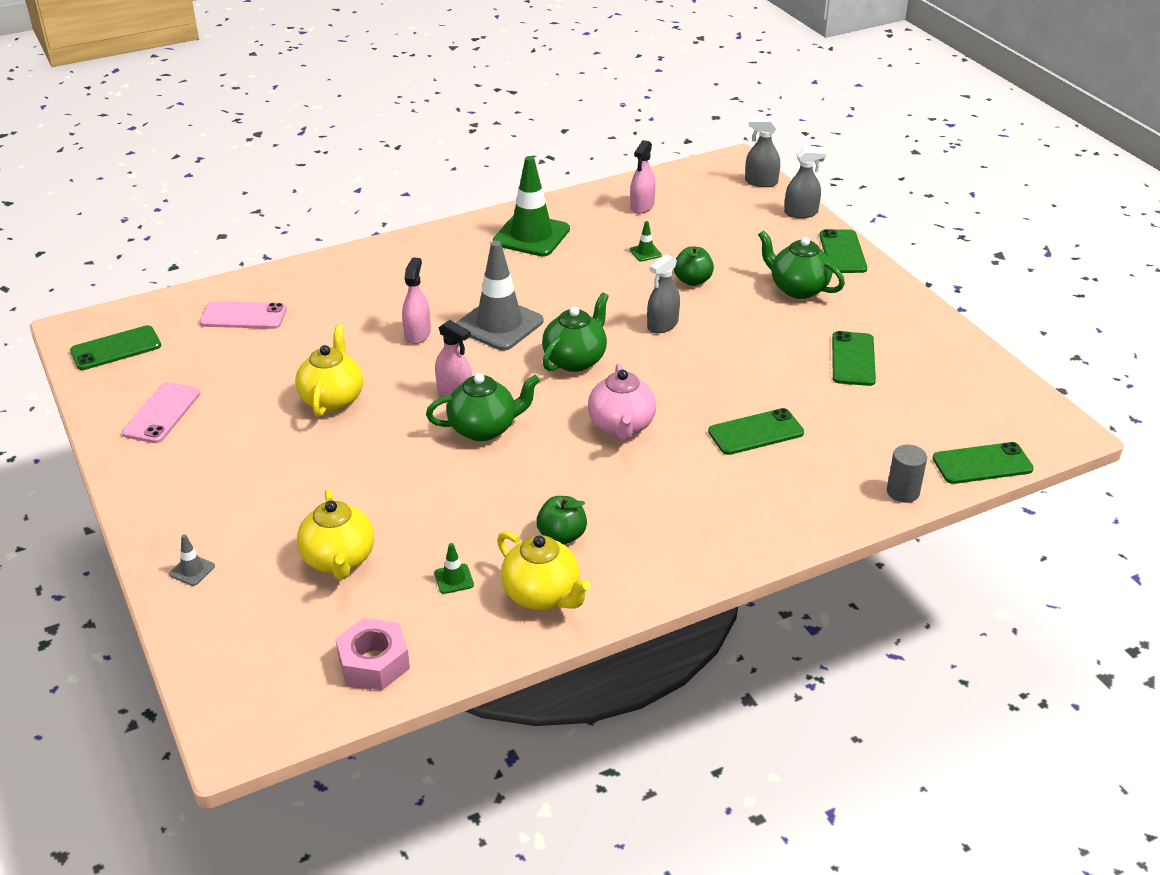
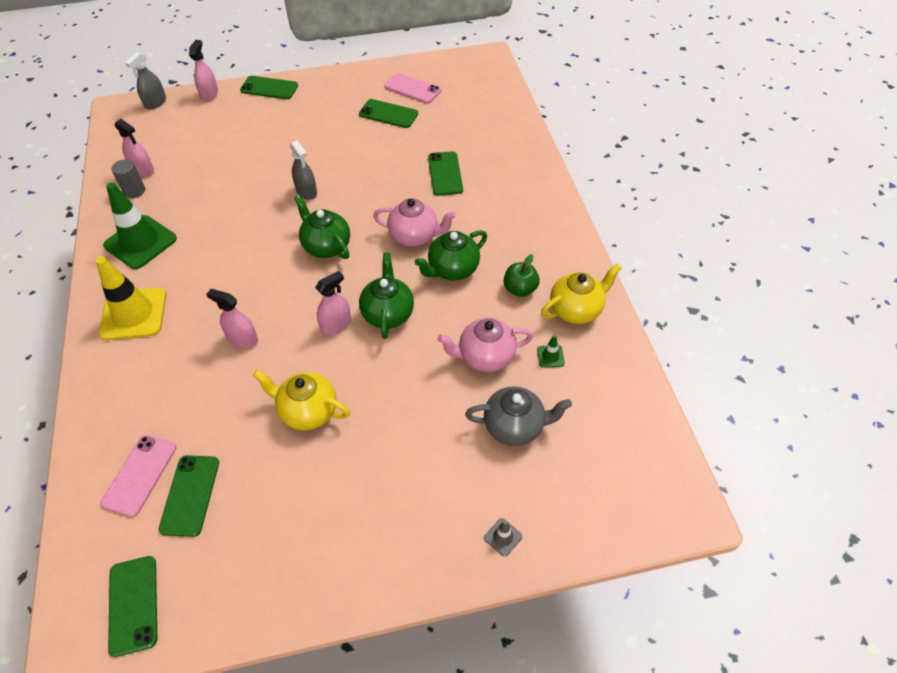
camera: 75 degrees left, 15 degrees up
(162, 413) = (269, 558): pink phone -> pink phone (412, 89)
(339, 560) = (515, 426): yellow teapot -> grey teapot
(374, 663) = (626, 415): pink nut -> none
(431, 259) = (133, 314): none -> yellow traffic cone
(438, 520) = (485, 357): none -> pink teapot
(499, 324) = (257, 283): grey traffic cone -> none
(645, 253) = (209, 181): green traffic cone -> none
(692, 280) = (260, 165): green apple -> none
(797, 288) = (299, 118): green teapot -> green teapot (452, 269)
(801, 213) = (209, 94): grey spray bottle -> pink spray bottle
(903, 492) = (521, 128): grey cylinder -> grey cylinder (134, 191)
(982, 464) = (506, 92): green phone -> green phone (190, 495)

